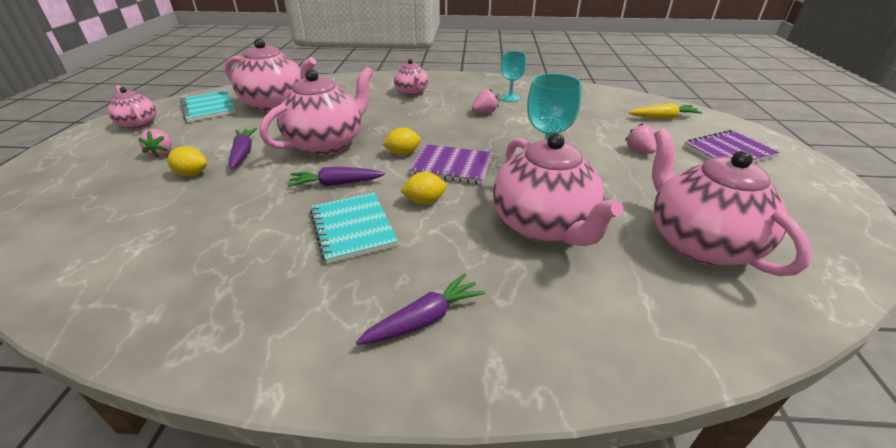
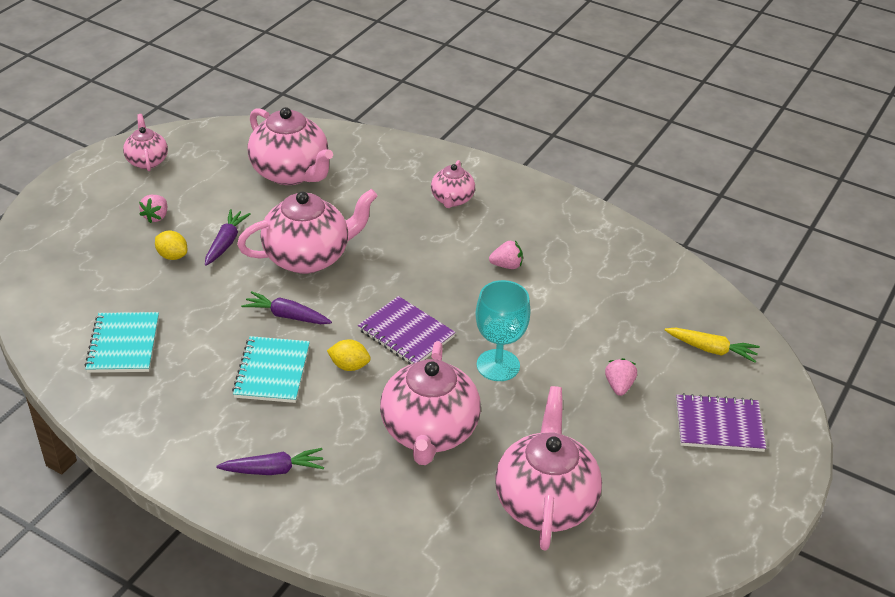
camera: 25 degrees right, 5 degrees up
(208, 108) = (220, 155): turquoise notebook -> turquoise notebook (123, 344)
(402, 153) = (372, 298): yellow lemon -> none
(510, 97) = (561, 249): turquoise goblet -> none

